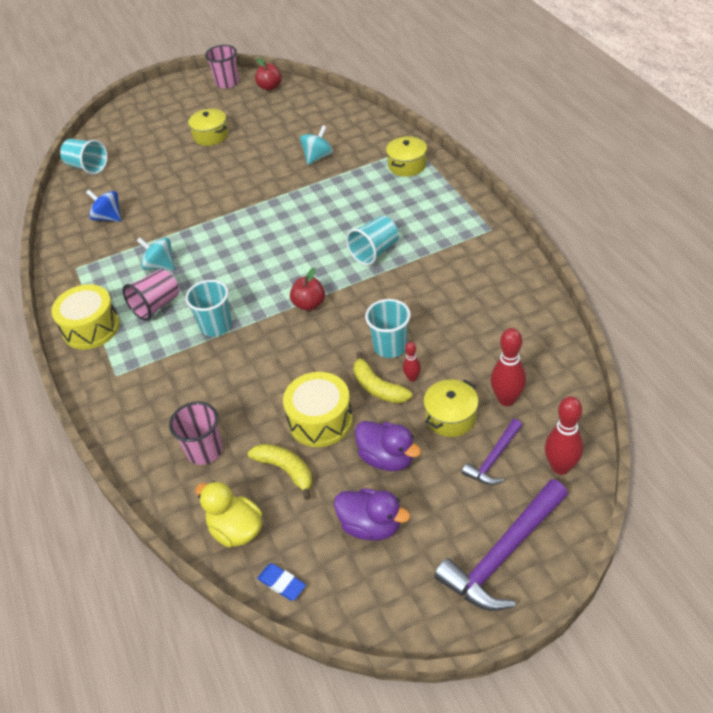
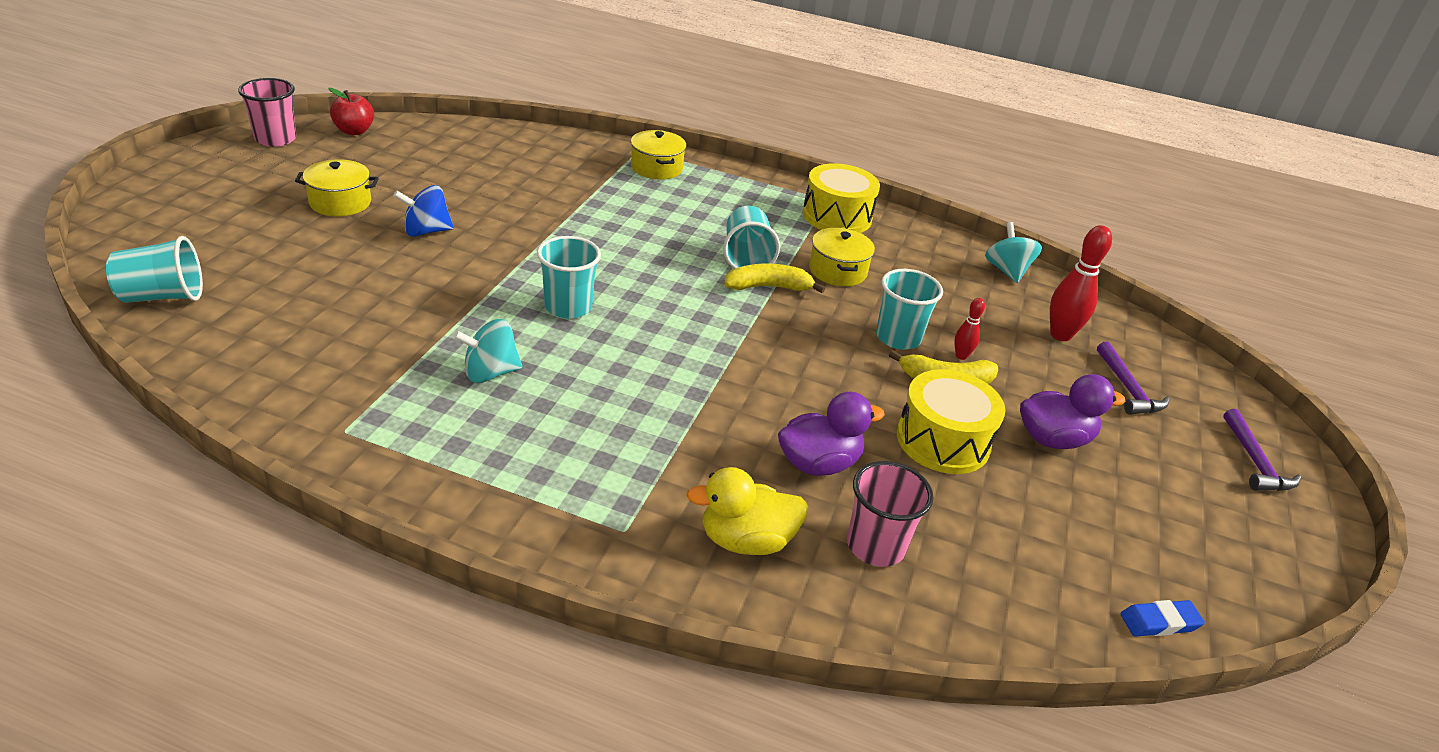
camera: 55 degrees left, 10 degrees down
(91, 328) = (494, 493): yellow drum -> yellow drum (837, 216)
(108, 217) = (307, 347): blue spinning top -> blue spinning top (426, 231)
(156, 305) = (557, 420): pink cup -> none
(216, 326) = (677, 406): turquoise cup -> turquoise cup (568, 307)
(236, 530) = (1038, 604): yellow duck -> yellow duck (746, 540)
(286, 470) = (988, 509): yellow banana -> yellow banana (768, 287)
(309, 304) = (754, 334): red apple -> none
(318, 157) = (536, 187): turquoise spinning top -> turquoise spinning top (1007, 271)
(371, 526) = (1137, 509): purple duck -> purple duck (818, 463)
(451, 417) = (1044, 373): yellow pot -> yellow pot (837, 271)
(503, 554) = (1254, 462): purple hammer -> purple hammer, size x0.56
(560, 467) = (1177, 367): red bowling pin -> none

